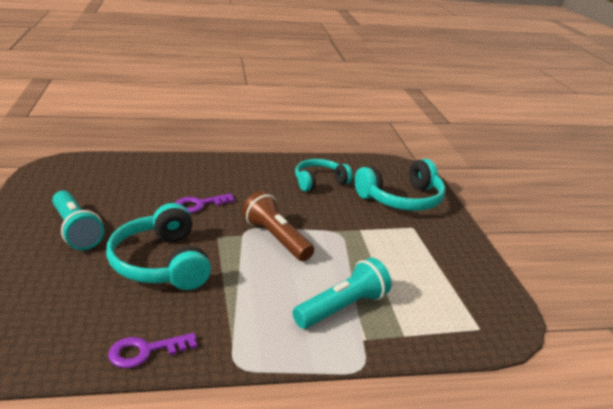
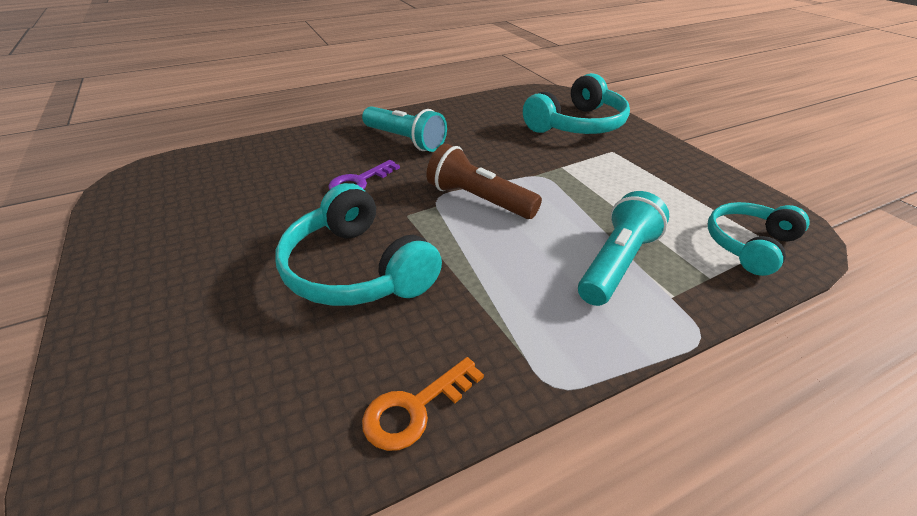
camera: 15 degrees left, 10 degrees up
(76, 230) = (211, 255): turquoise flashlight -> turquoise flashlight (405, 140)
(146, 351) = (415, 408): purple key -> orange key
(319, 182) = (479, 126): turquoise headphones -> turquoise headphones (749, 245)

